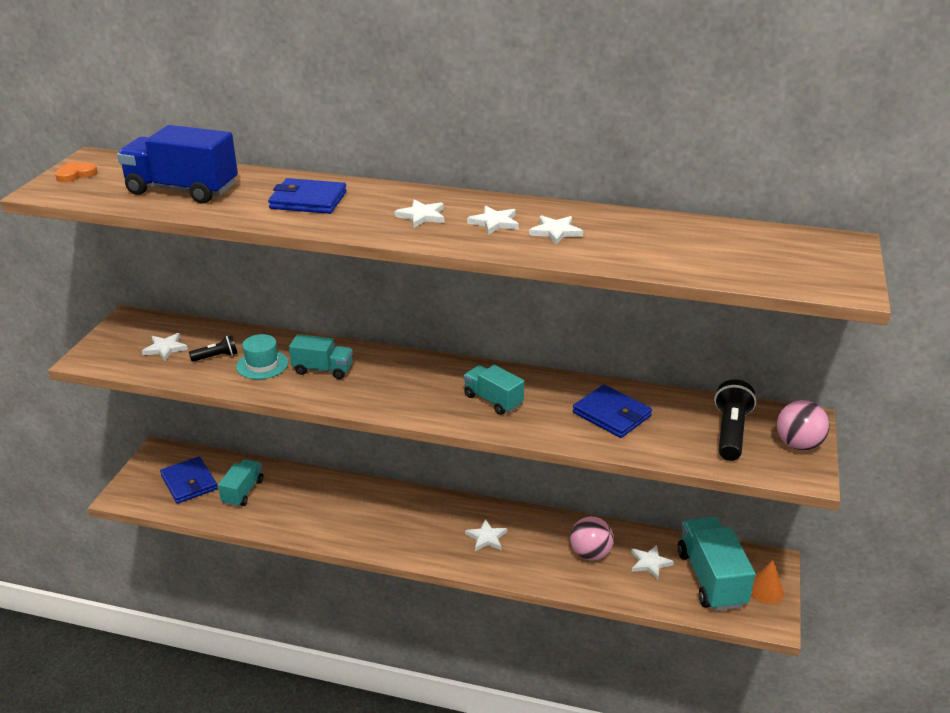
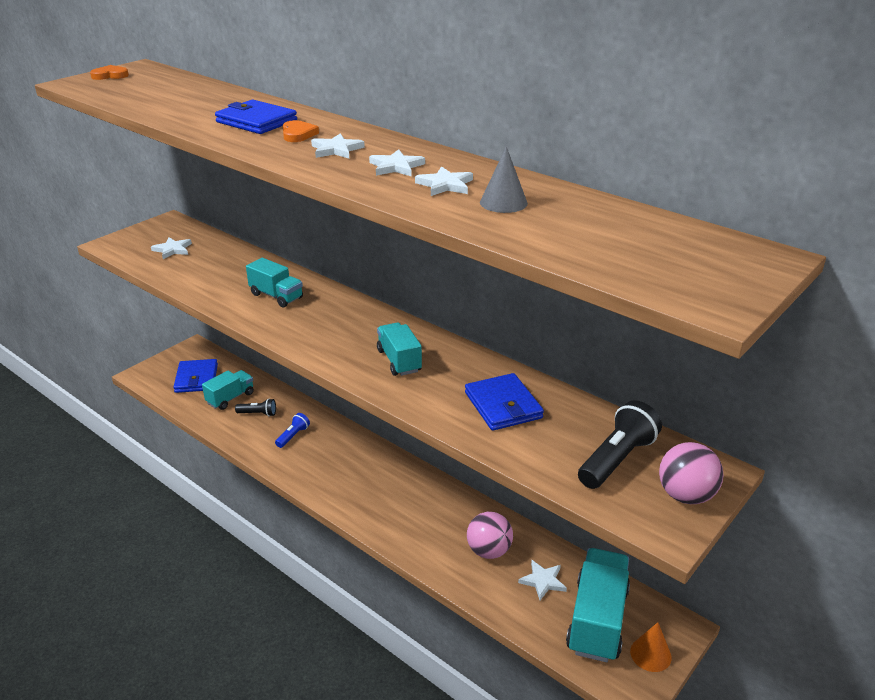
camera: 25 degrees right, 0 degrees up
(182, 190) = (170, 98): blue truck -> none
(216, 357) = (203, 265): black flashlight -> black flashlight (258, 414)
(262, 365) = (232, 280): turquoise hat -> none
(337, 509) = (293, 436): none -> blue flashlight
(366, 207) = (298, 134): none -> orange heart
(486, 537) = (402, 502): white star -> none
(619, 238) = (503, 202): none -> grey cone

